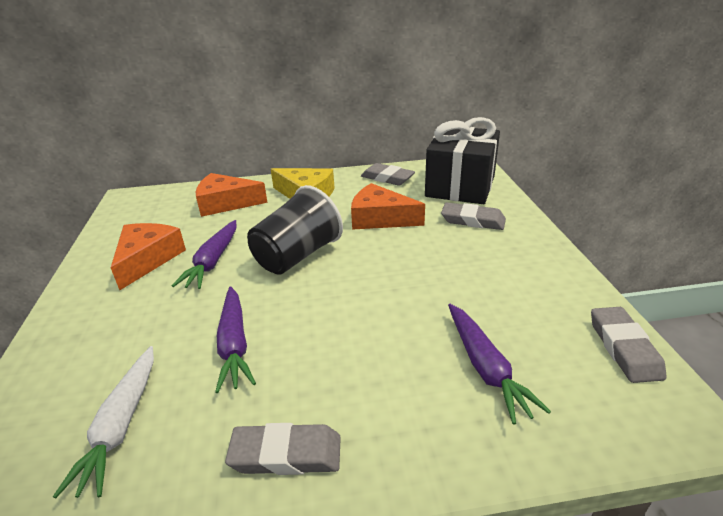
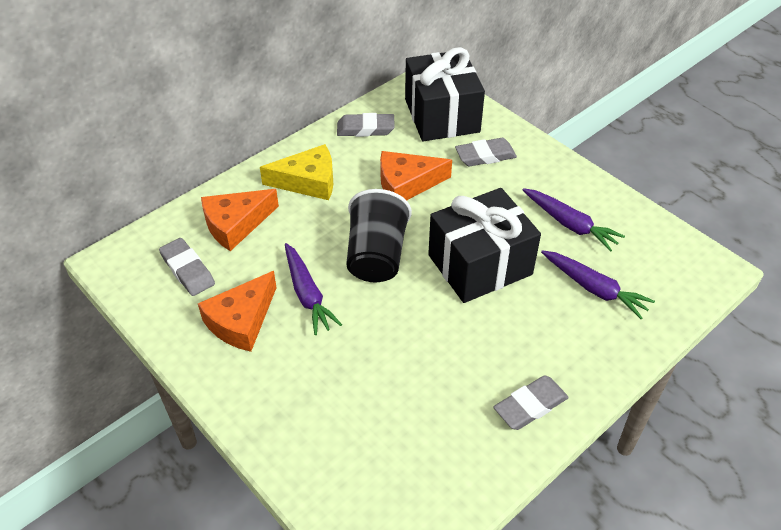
camera: 35 degrees left, 15 degrees up
(121, 425) = (407, 449): white carrot -> none
(147, 259) = (241, 321): orange cheese -> orange cheese turned 120 degrees counterclockwise
(234, 344) = (416, 356): purple carrot -> purple carrot (570, 224)
(380, 296) = (480, 265): none -> black gift
(623, 348) = (660, 234): grey eraser -> grey eraser (187, 270)

